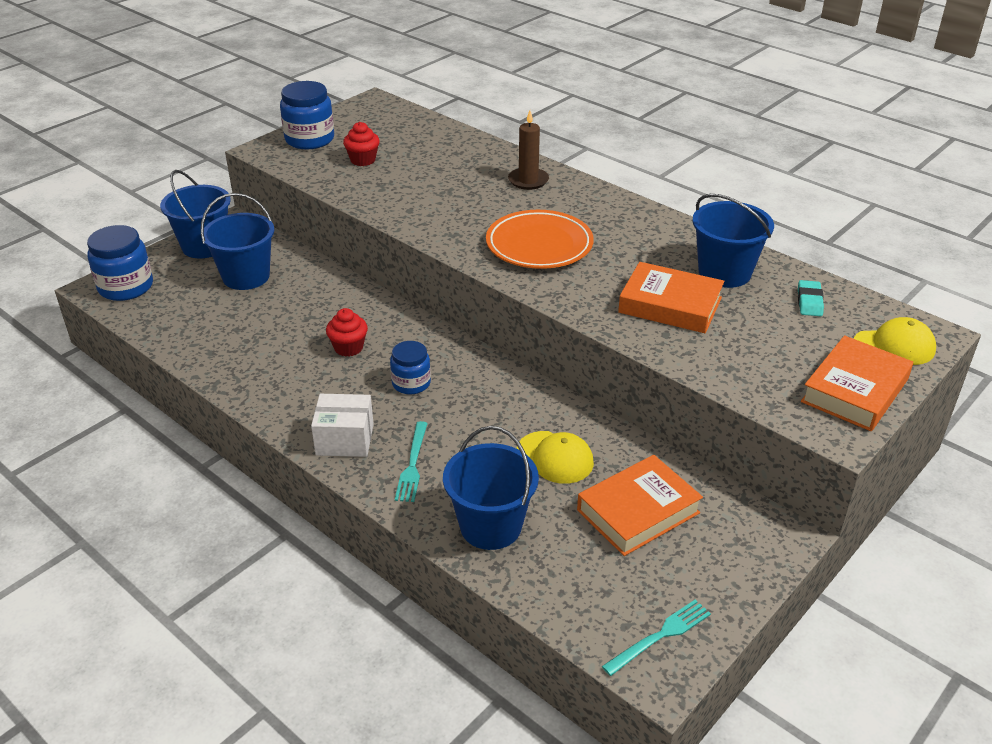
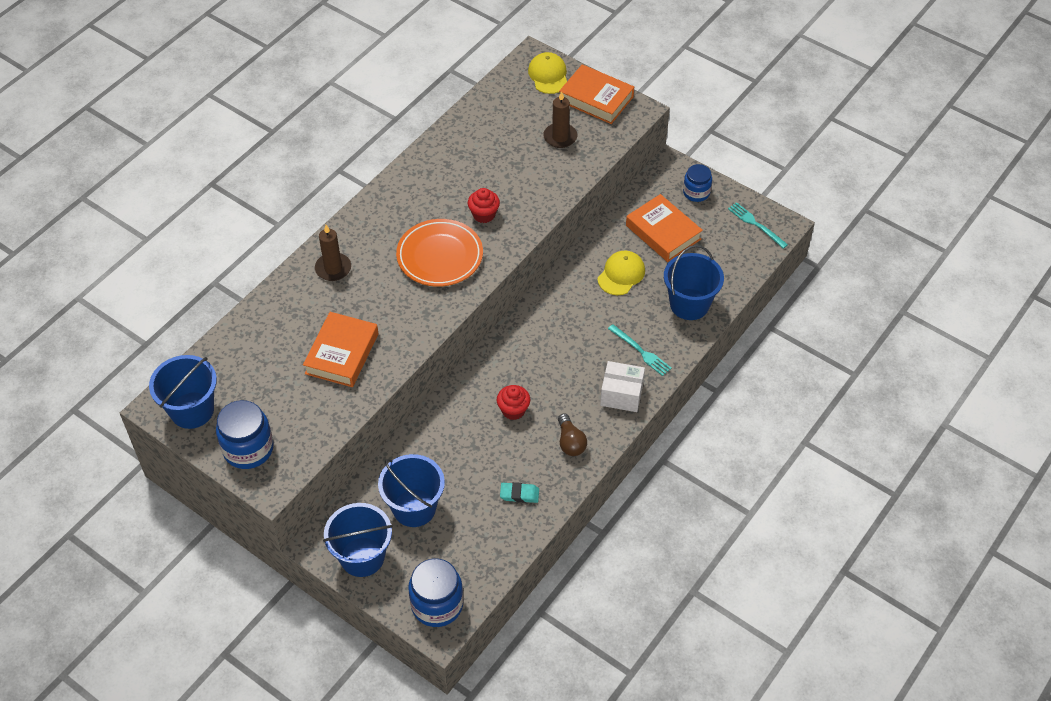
camera: 95 degrees left, 15 degrees up
(287, 389) = (570, 442): none -> brown light bulb
(345, 439) = (621, 394): white box -> white box turned 75 degrees counterclockwise
(363, 160) = (294, 396): red cupcake -> red cupcake (484, 215)
(411, 383) = (553, 363): blue jar -> blue jar (696, 192)
(412, 464) = (641, 351): turquoise fork -> turquoise fork turned 45 degrees clockwise
(670, 305) = (514, 181): orange book -> orange book (342, 353)
(724, 272) = (470, 150): blue bucket -> blue bucket (192, 410)
(762, 349) = (560, 137): none -> brown candle
(809, 302) = (502, 109): turquoise eraser -> turquoise eraser (519, 494)

